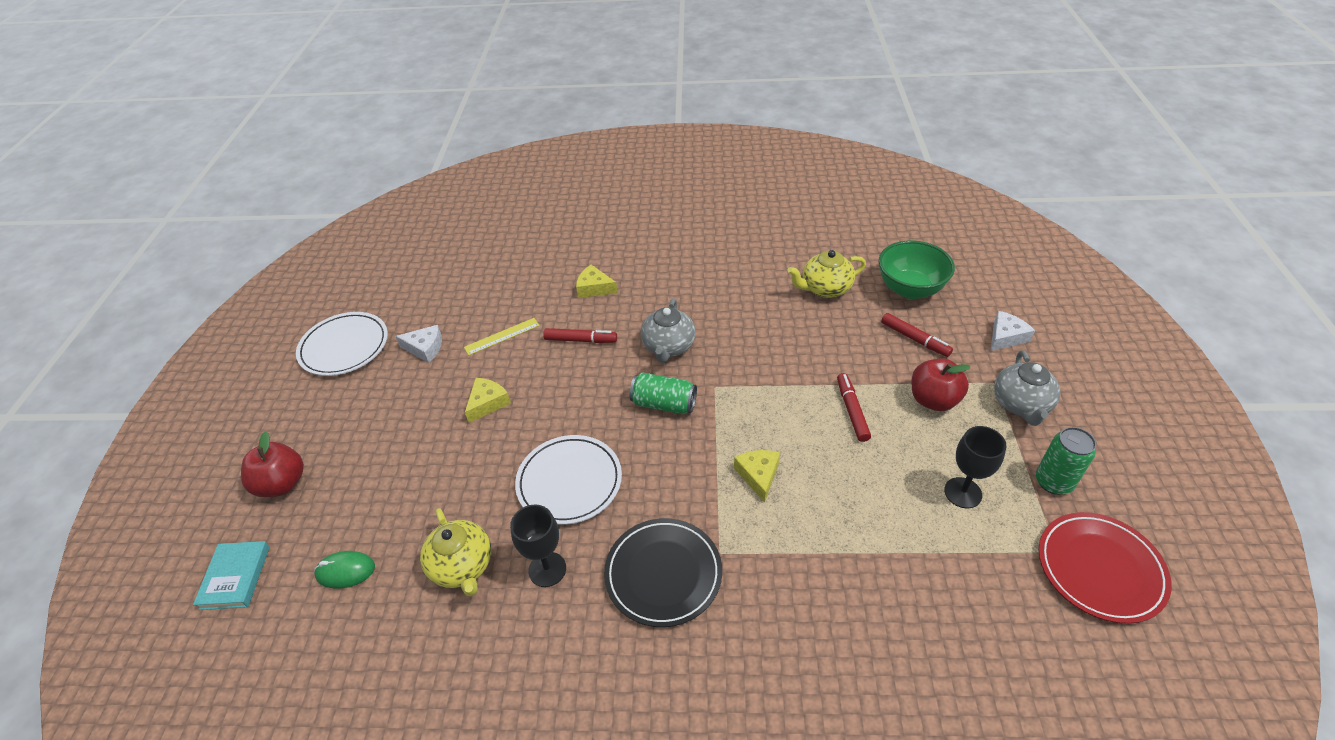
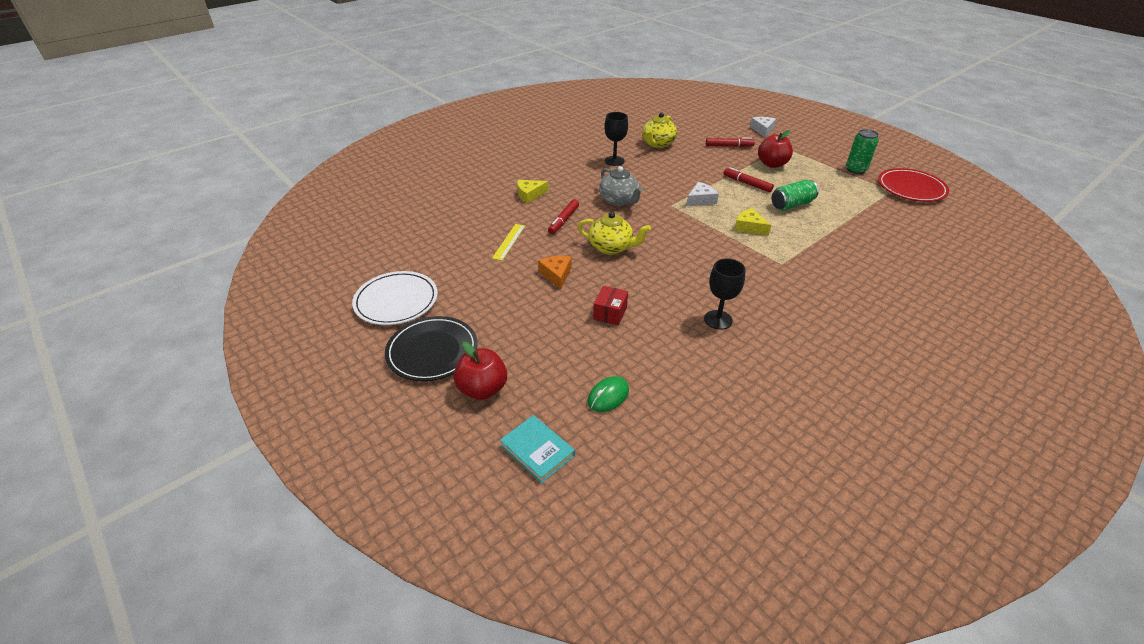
camera: 45 degrees left, 5 degrees down
(425, 348) = (464, 272): white cheese -> white cheese (701, 200)
(462, 566) = (673, 348): yellow teapot -> yellow teapot (611, 247)
(469, 482) = (610, 313): none -> red box
(487, 403) = (556, 274): yellow cheese -> orange cheese
(569, 482) = (666, 280): white plate -> none
(581, 340) = (563, 220): red marker -> red marker turned 150 degrees clockwise
(663, 574) = (772, 286): black plate -> black plate (432, 351)
(664, 404) = (658, 224): green can -> green can (791, 205)
(910, 289) = (696, 129): green bowl -> none
(963, 493) = (833, 189): black goblet -> black goblet (614, 161)
(1021, 404) = (805, 150): grey teapot -> none

